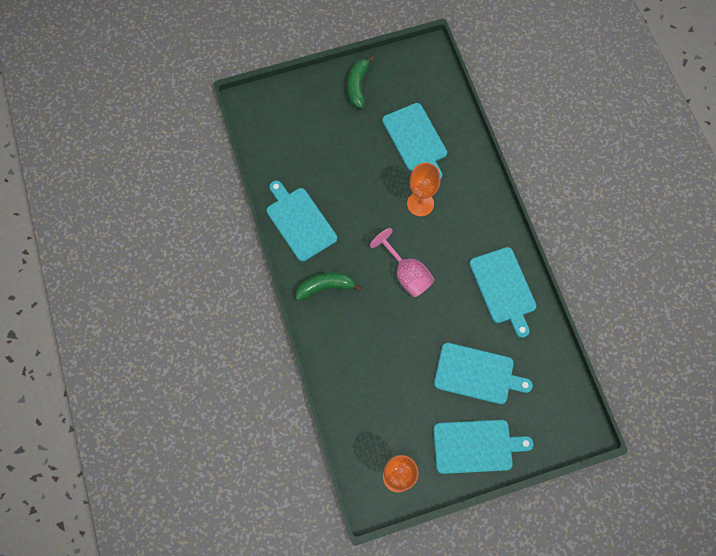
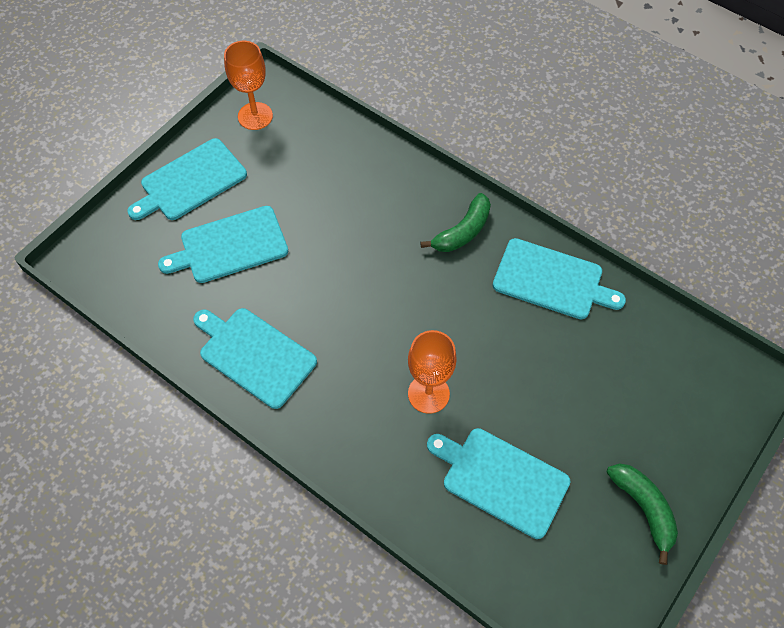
camera: 145 degrees right, 10 degrees down
(407, 274) = (382, 300): pink goblet -> none

